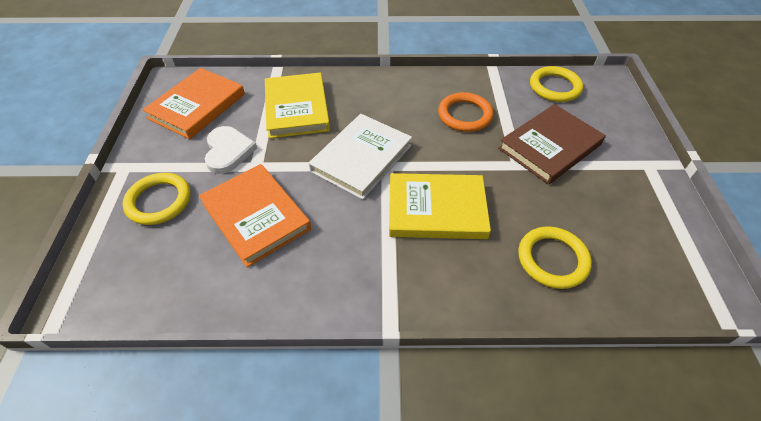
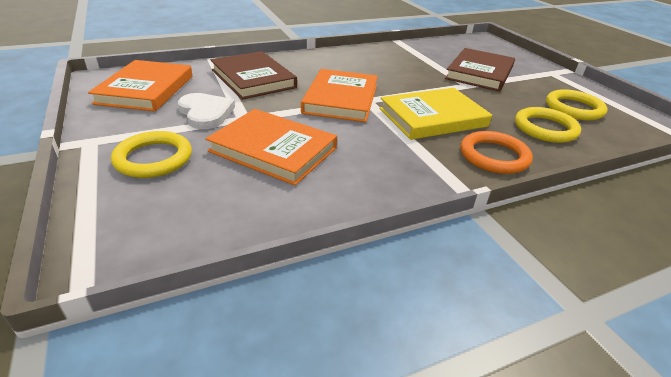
camera: 25 degrees left, 15 degrees down
(297, 108) = (253, 79): yellow book -> brown book
(361, 158) = (341, 99): white book -> orange book
(464, 115) = (401, 65): orange ring -> orange ring (494, 156)
(555, 87) = (451, 45): yellow ring -> yellow ring (573, 108)

